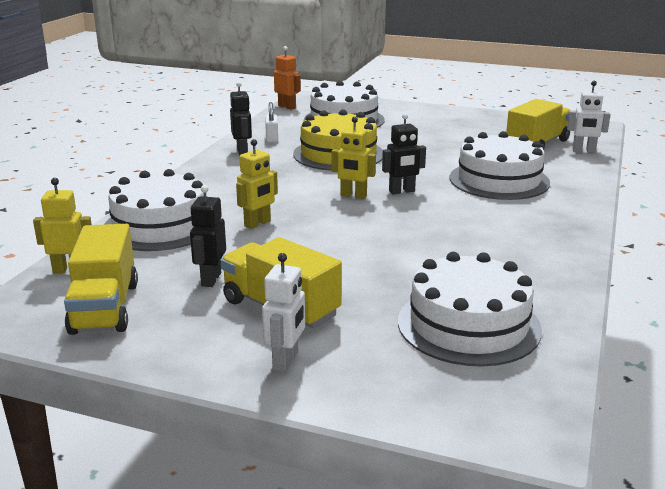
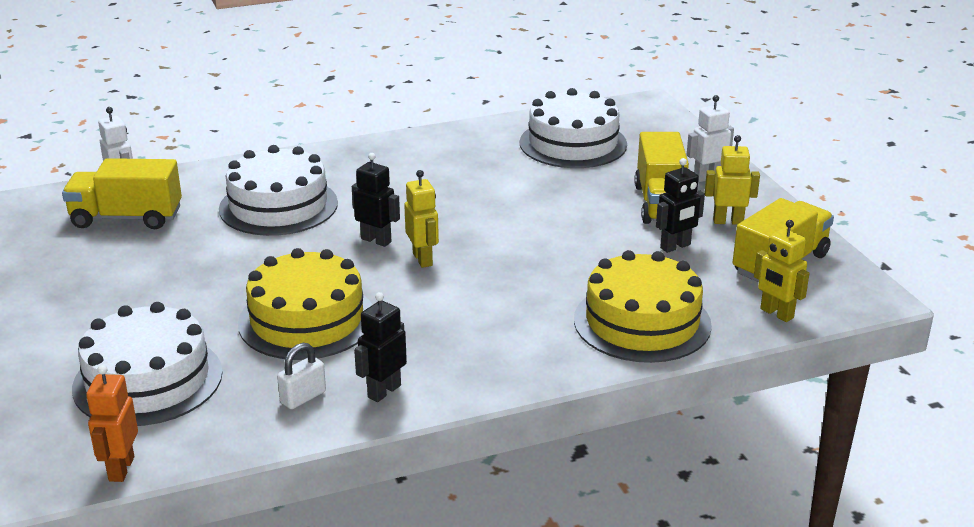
camera: 130 degrees left, 5 degrees up
(160, 225) = (642, 322): white cake -> yellow cake
(257, 224) = (557, 276): yellow robot -> yellow robot (728, 221)

